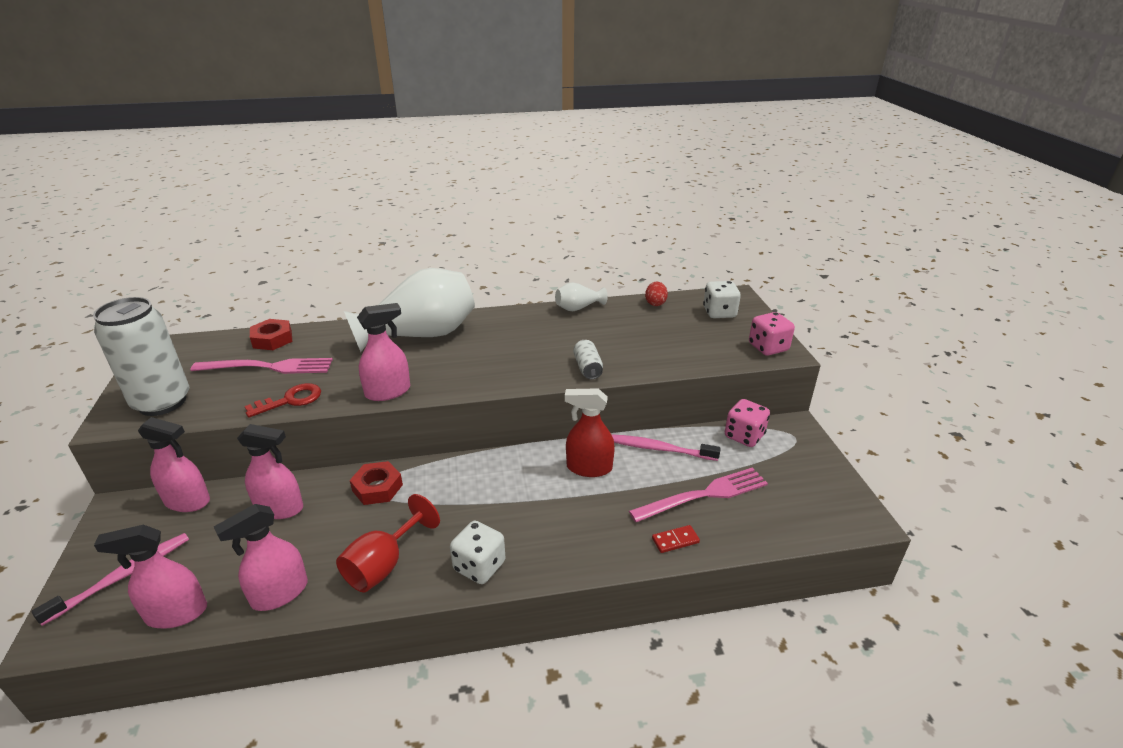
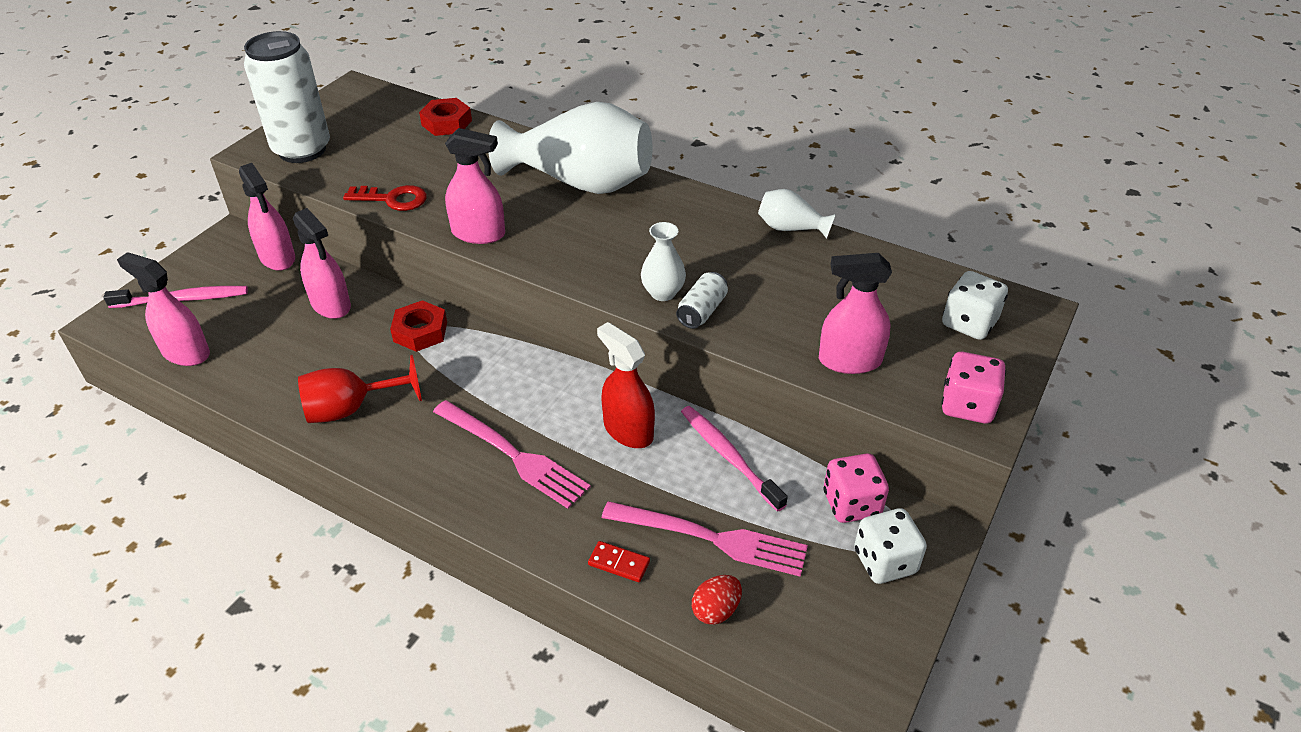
camera: 40 degrees right, 10 degrees up
(270, 367) = (413, 153): pink fork -> pink fork (515, 456)
(279, 593) = (259, 382): pink spray bottle -> pink spray bottle (849, 361)
(479, 566) = (419, 462): white dice -> white dice (885, 561)
(553, 369) = (663, 293): none -> white vase
(655, 303) = (898, 268): red egg -> red egg (716, 610)

